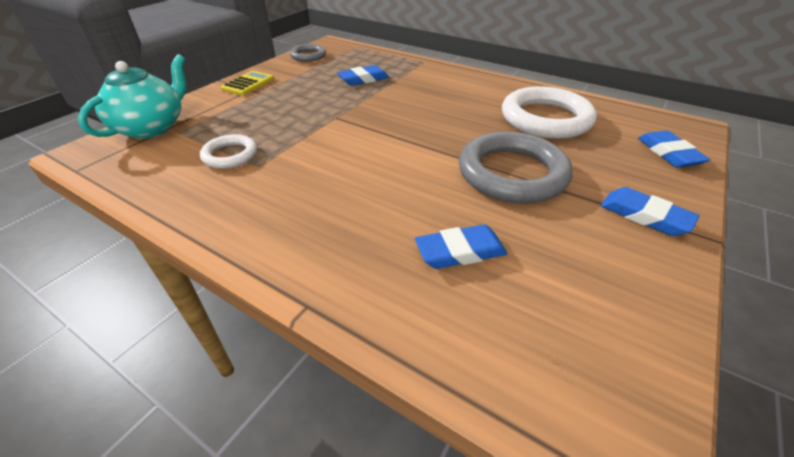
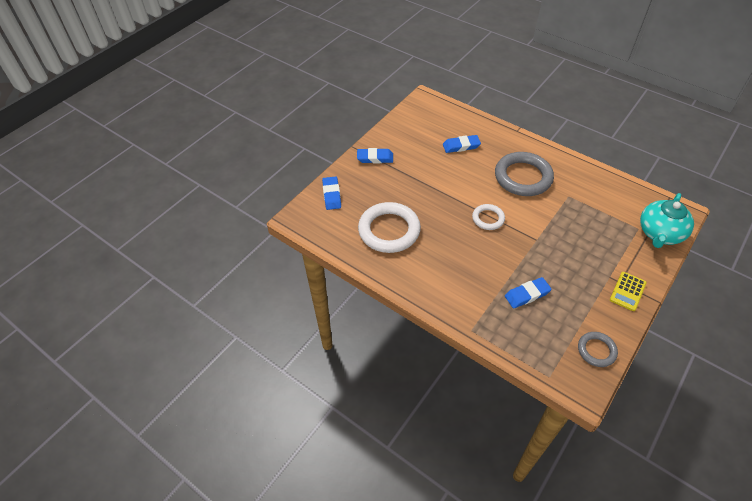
camera: 175 degrees left, 10 degrees up
(230, 155) = (589, 205): white ring -> white ring (488, 218)
(512, 173) = (427, 184): grey ring -> grey ring (523, 177)
(644, 216) = (375, 158): blue eraser -> blue eraser turned 45 degrees counterclockwise

